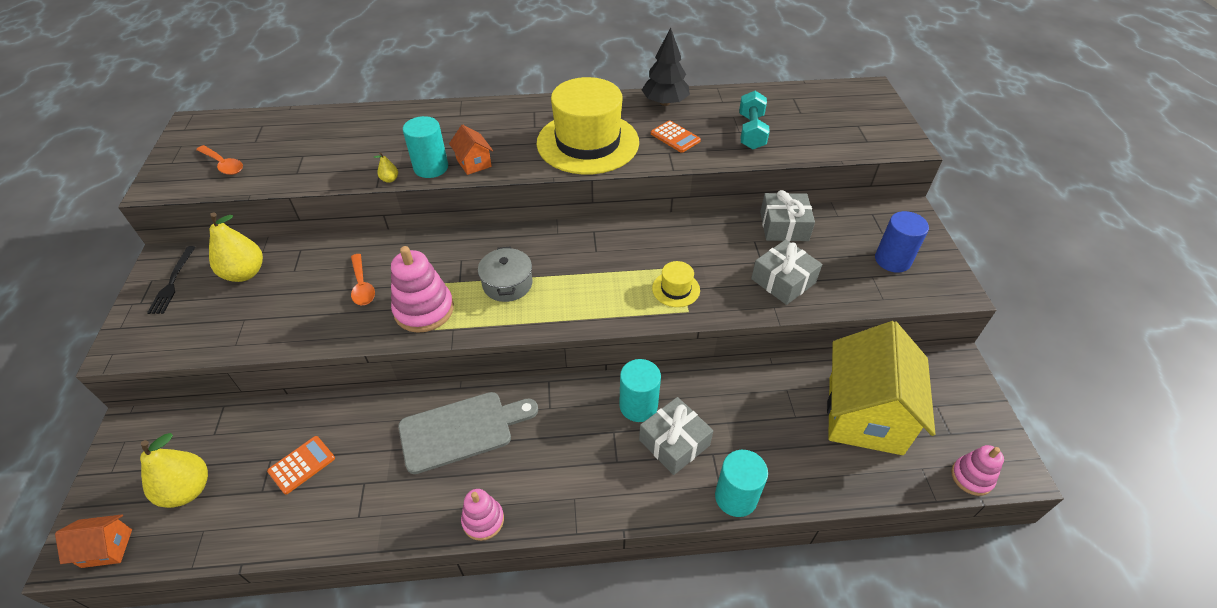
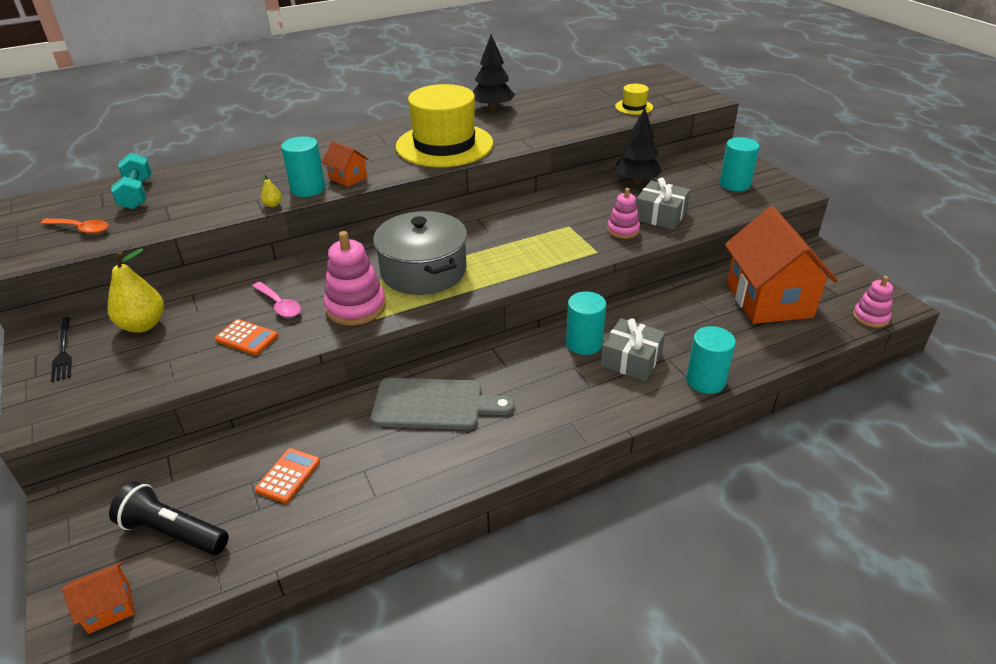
camera: 20 degrees left, 10 degrees down
(188, 490) = (173, 532): yellow pear -> black flashlight
(362, 286) = (279, 305): orange spoon -> pink spoon
(461, 430) = (434, 404): grey cutting board -> grey cutting board turned 45 degrees clockwise
(483, 520) = (499, 462): pink stacking toy -> pink stacking toy (623, 230)
(507, 284) = (423, 271): grey pot -> grey pot, size x1.75
(675, 137) = (519, 128): orange calculator -> orange calculator (246, 338)
(676, 289) = (576, 240): yellow hat -> yellow hat (634, 107)
(751, 132) = (580, 113): turquoise dumbbell -> turquoise dumbbell (137, 194)
(784, 226) = (636, 181): grey gift -> black tree
(864, 414) = (769, 300): yellow house -> orange house
(892, 260) = (735, 184): blue cylinder -> turquoise cylinder

